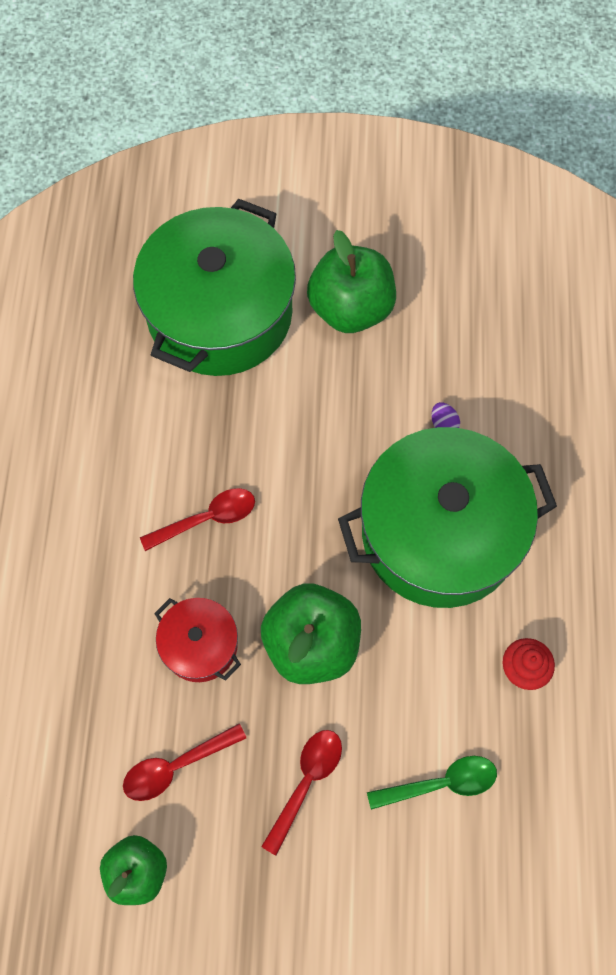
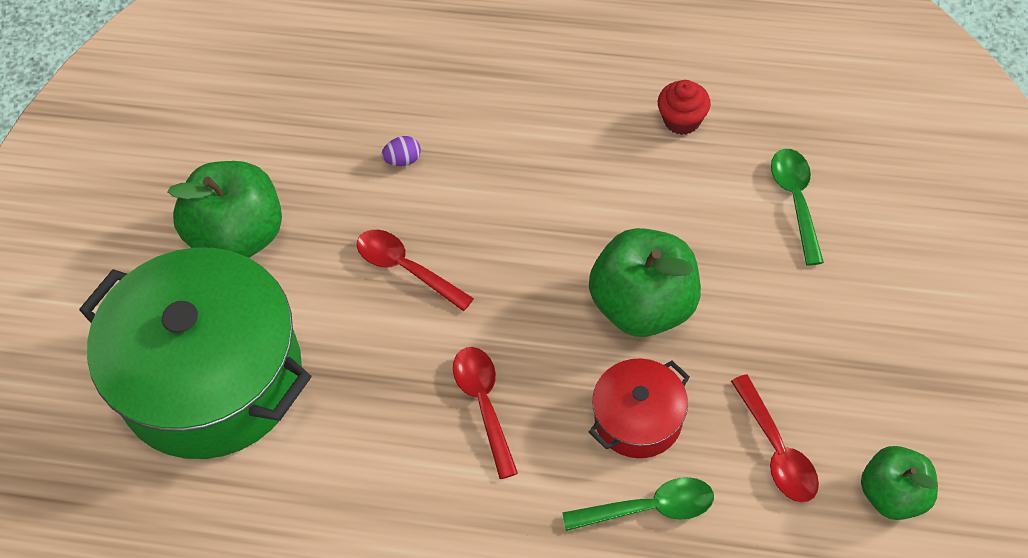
camera: 80 degrees left, 10 degrees down
(119, 658) = (649, 508): none -> green spoon
(306, 782) = (795, 321): red spoon -> red spoon (406, 269)
(439, 533) = (529, 176): green pot -> none

